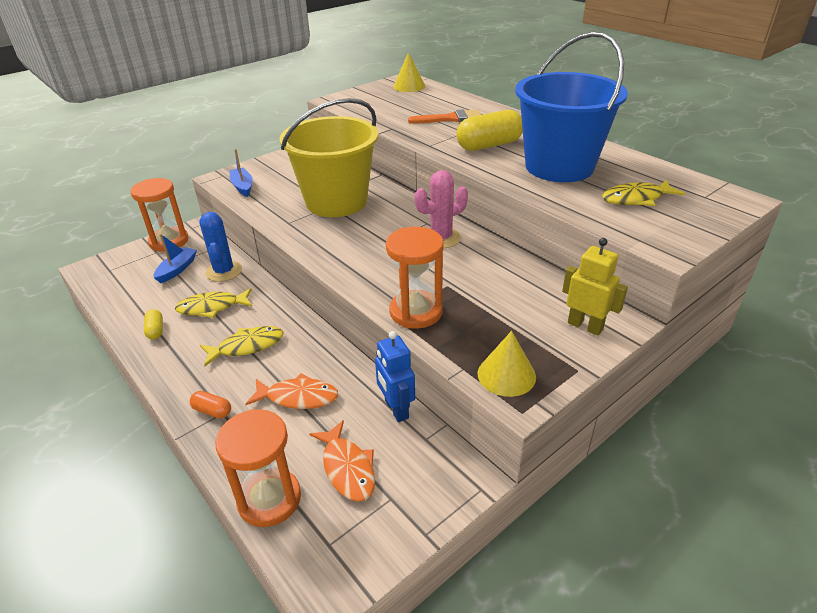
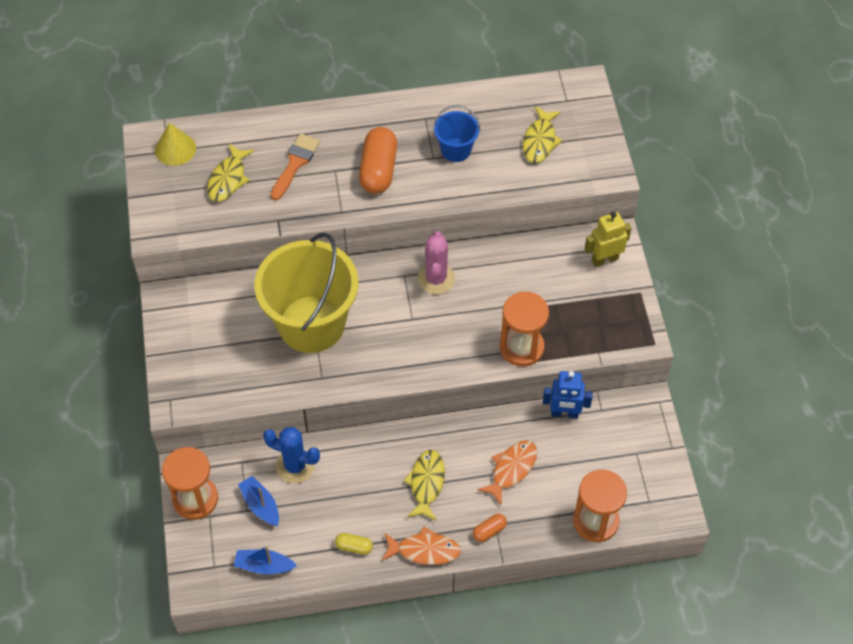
camera: 60 degrees left, 20 degrees up
(212, 307) = (350, 493): yellow fish -> yellow fish (228, 179)
(242, 187) = (214, 390): blue boat -> blue boat (264, 566)
(347, 468) = (598, 466): orange fish -> orange fish (424, 550)
(489, 145) = (378, 170): yellow capsule -> orange capsule
(506, 375) = (620, 332): yellow cone -> none
(559, 167) = (456, 150): blue bucket -> blue bucket, size x0.46

